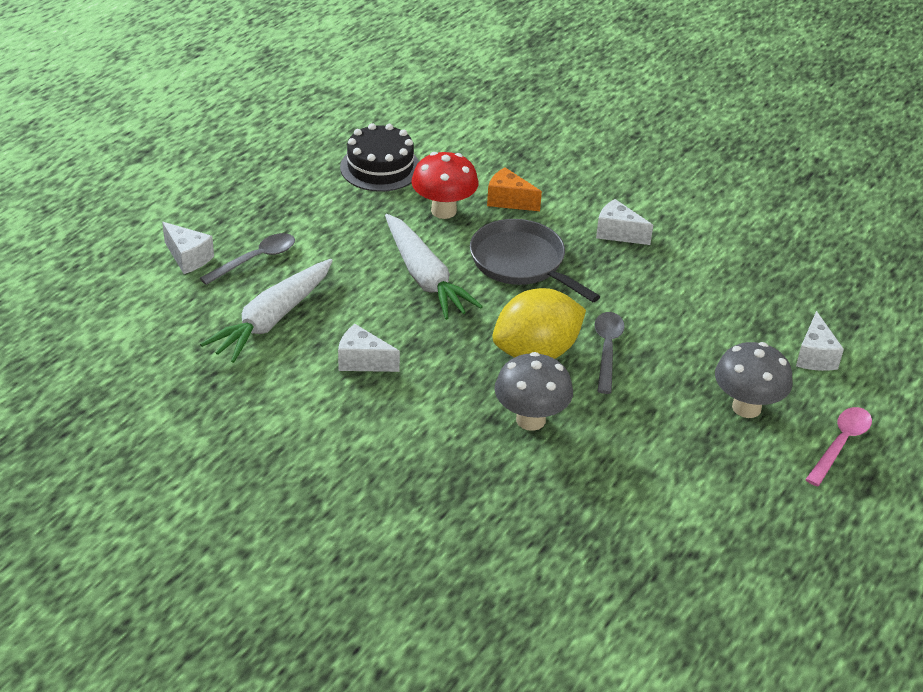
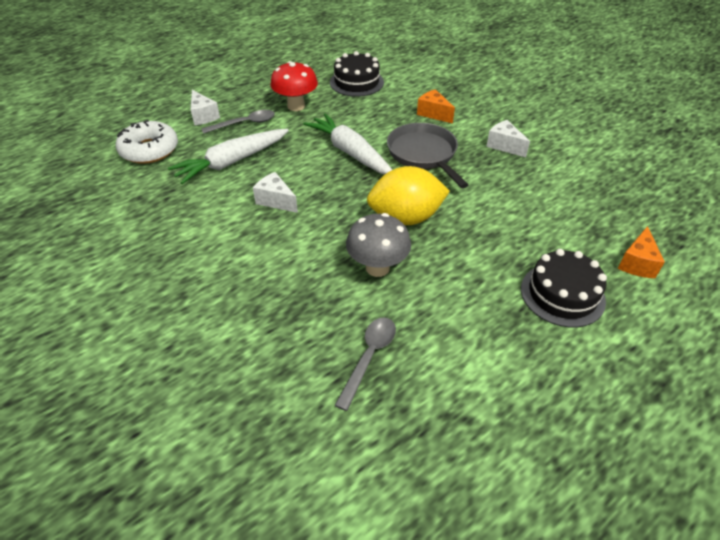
camera: 20 degrees right, 5 degrees up
(143, 322) = (149, 150): none -> white donut
(425, 277) = (350, 152): white carrot -> white carrot turned 150 degrees clockwise
(443, 211) = (385, 113): red mushroom -> red mushroom (296, 106)
(607, 349) = (462, 226): grey spoon -> grey spoon (369, 357)
(746, 407) = (562, 294): grey mushroom -> black cake
(815, 356) = (637, 263): white cheese -> orange cheese
(840, 444) = (641, 345): pink spoon -> none

